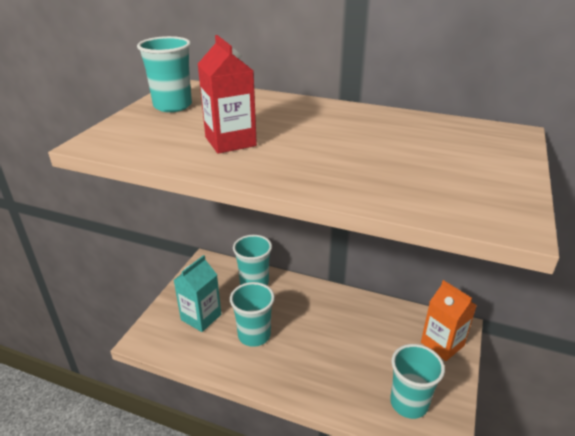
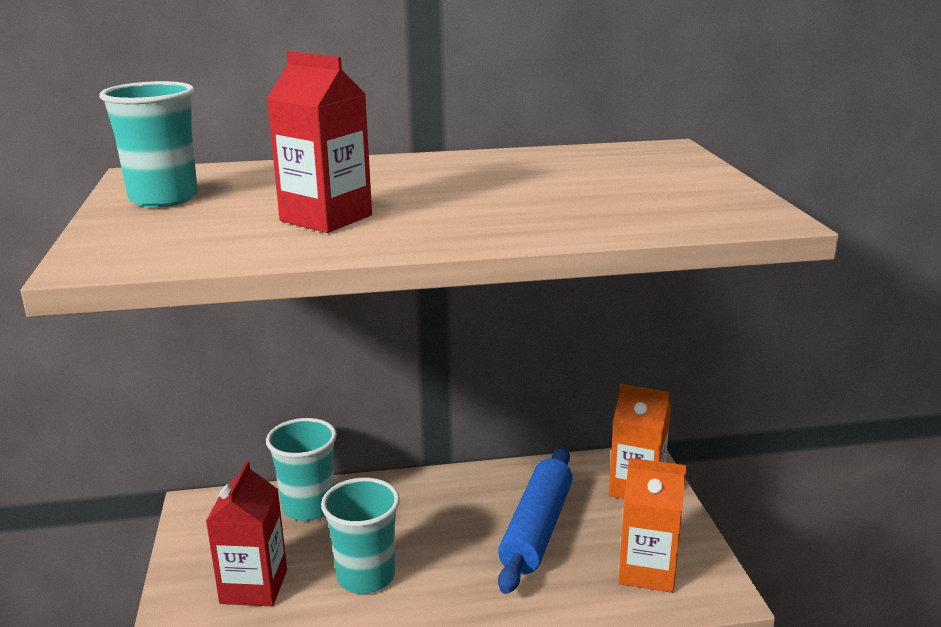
camera: 30 degrees left, 10 degrees down
(201, 317) = (254, 586): turquoise carton -> red carton
(362, 346) = (536, 529): none -> blue rolling pin
(409, 403) = (647, 571): turquoise cup -> orange carton

